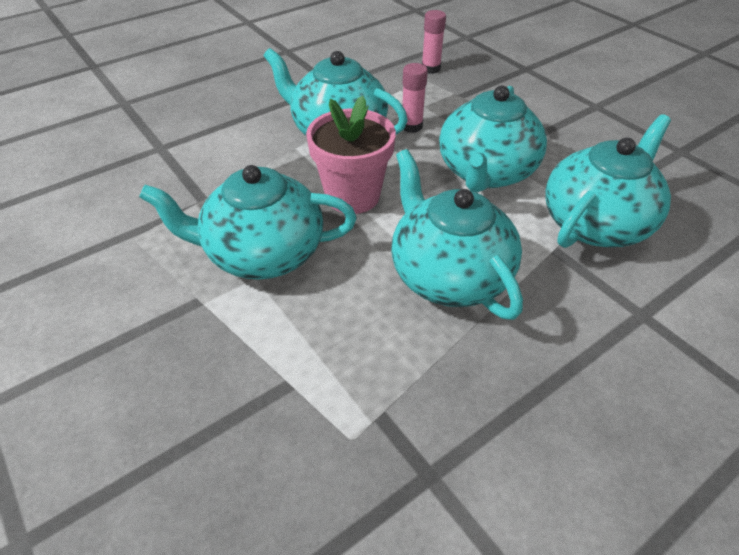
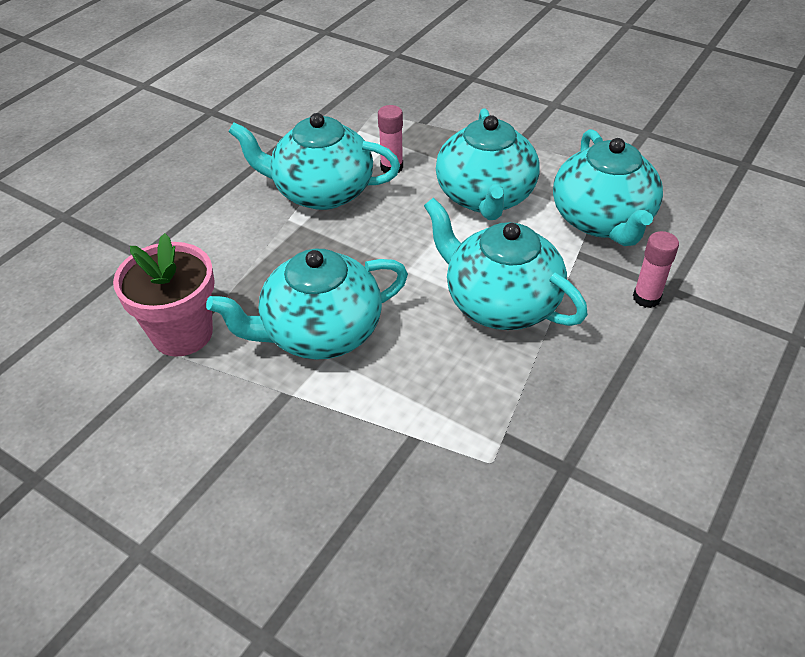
camera: 20 degrees left, 0 degrees up
(352, 196) = (373, 253): pink flower pot -> pink flower pot (182, 333)
(430, 69) = (377, 99): pink glue stick -> pink glue stick (646, 298)
(596, 223) = (602, 220): turquoise teapot -> turquoise teapot turned 150 degrees clockwise

